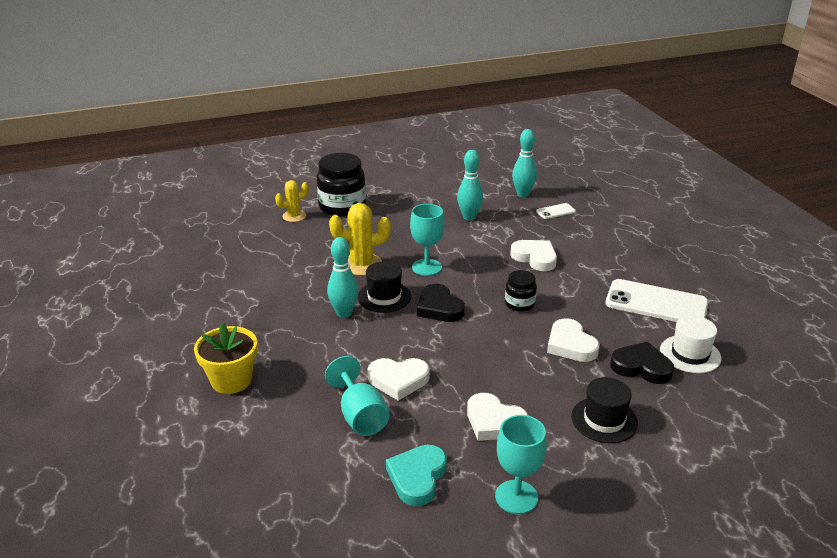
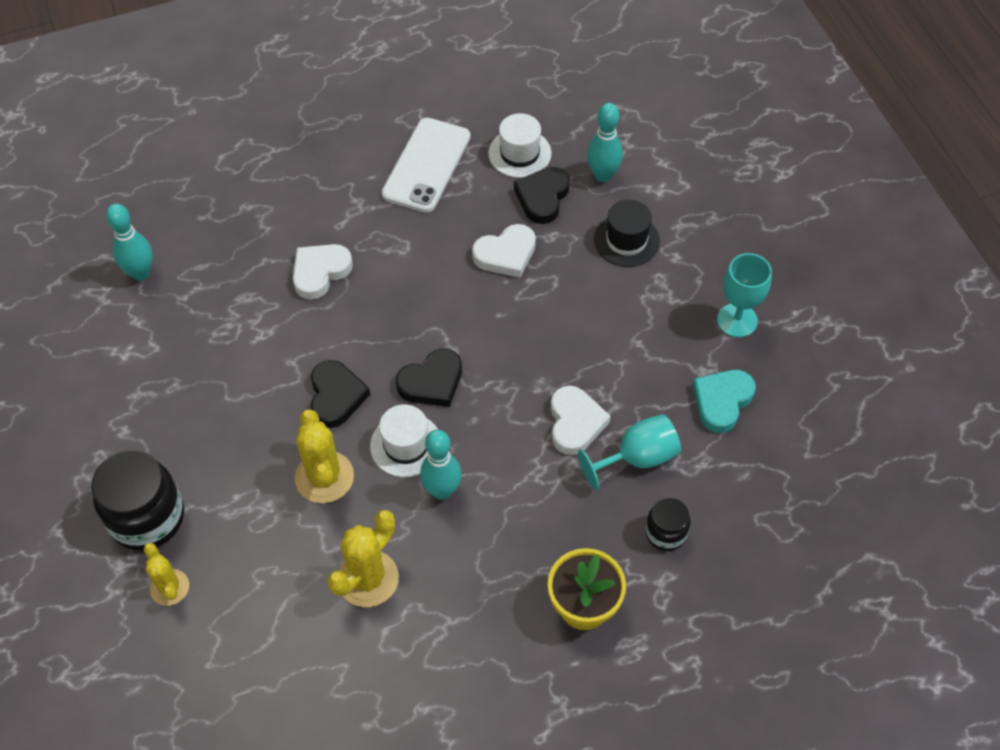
camera: 90 degrees left, 25 degrees up
(281, 283) = (368, 579): none -> yellow cactus
(384, 297) = (406, 445): black hat -> white hat
(417, 477) = (722, 401): turquoise heart -> turquoise heart turned 105 degrees clockwise
(426, 267) = (336, 396): turquoise goblet -> black heart
(469, 217) = (202, 343): turquoise bowling pin -> turquoise bowling pin (603, 175)
(494, 422) = (637, 333): white heart -> none
(519, 304) = (425, 296): black jar -> black jar (665, 533)
(555, 211) = (198, 238): white phone -> none

